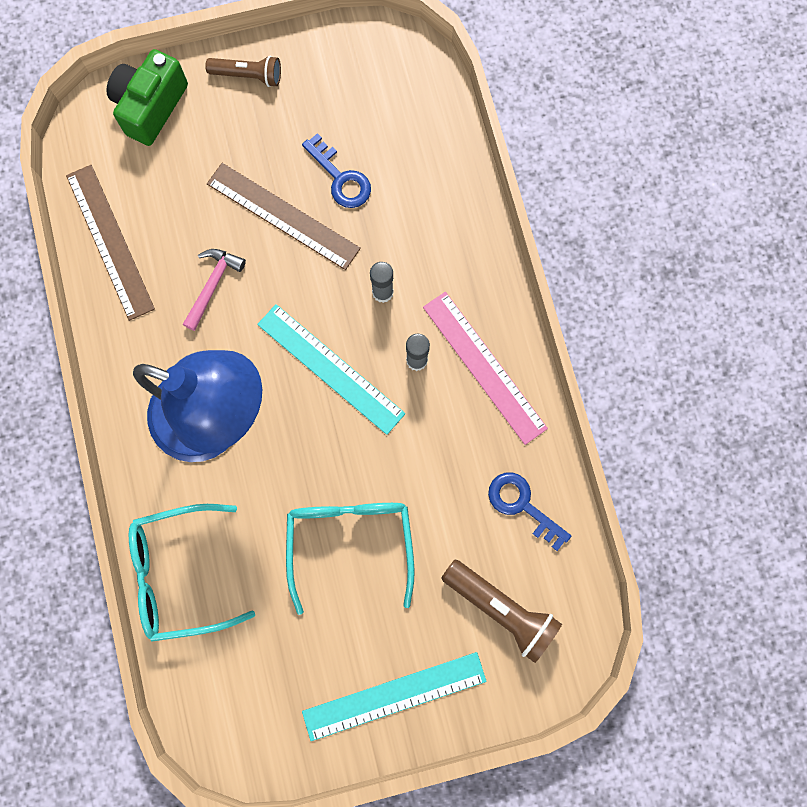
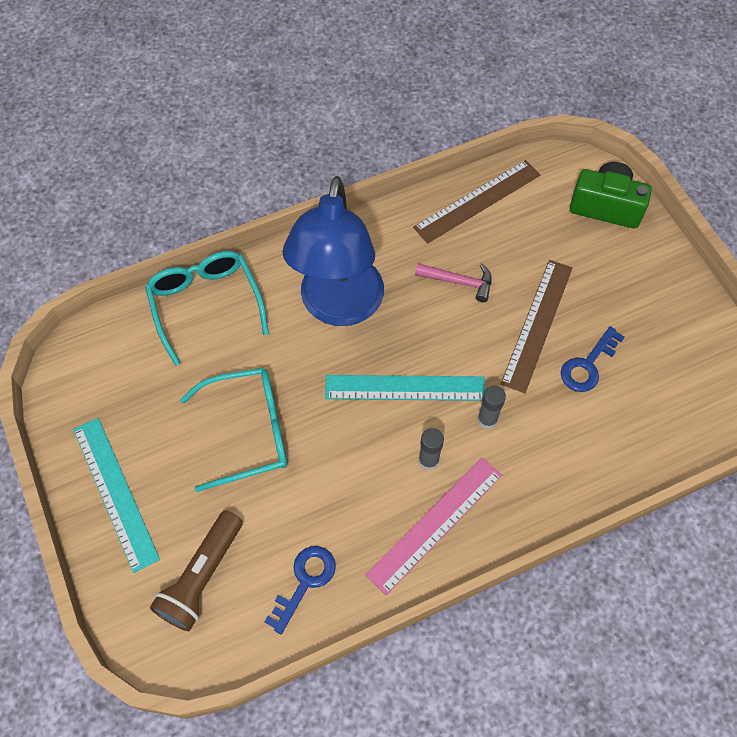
camera: 80 degrees right, 15 degrees down
(248, 76) = (661, 273): brown flashlight -> none
(331, 368) = (405, 388): turquoise ruler -> turquoise ruler turned 60 degrees clockwise

